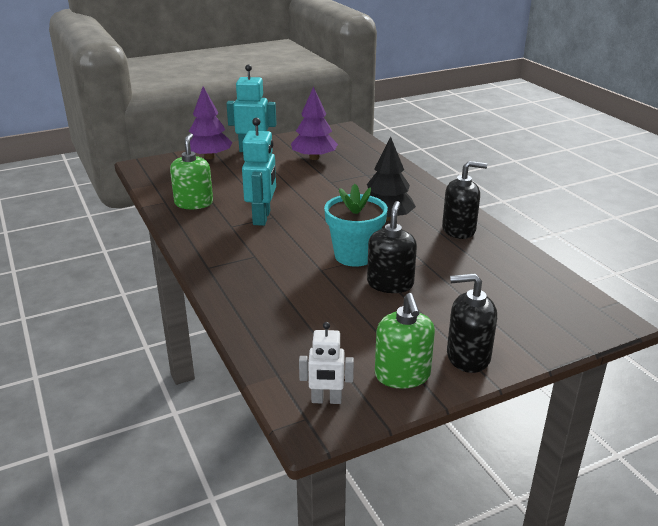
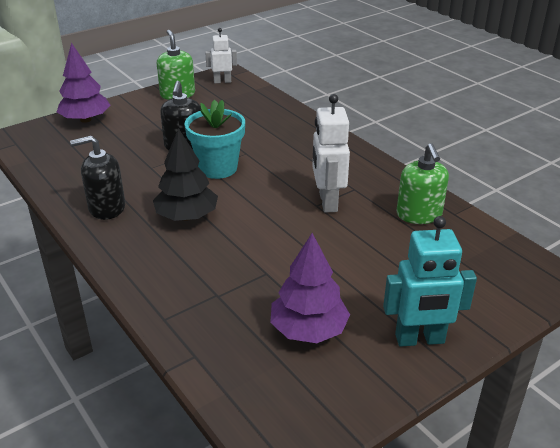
camera: 170 degrees right, 5 degrees up
(209, 157) = (476, 311): purple tree -> purple tree (86, 120)
(262, 218) = (327, 202): turquoise robot -> white robot
(468, 357) = (133, 106): black soap dispenser -> none

